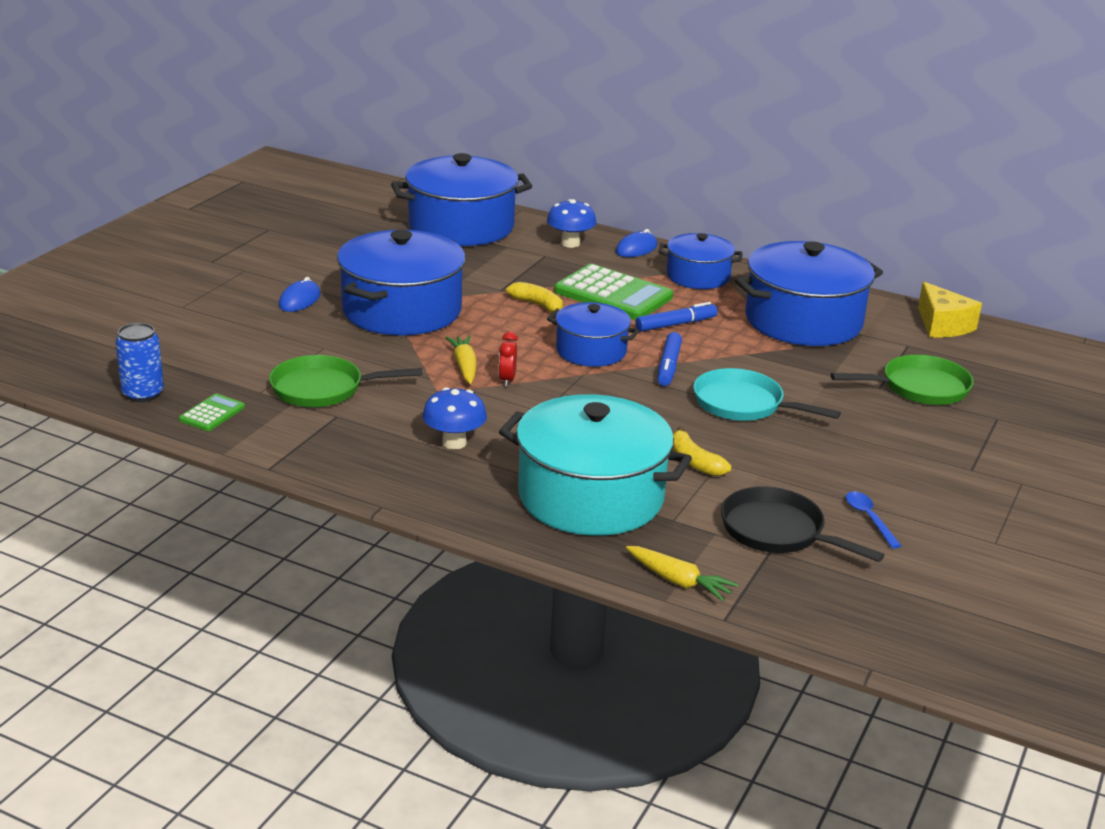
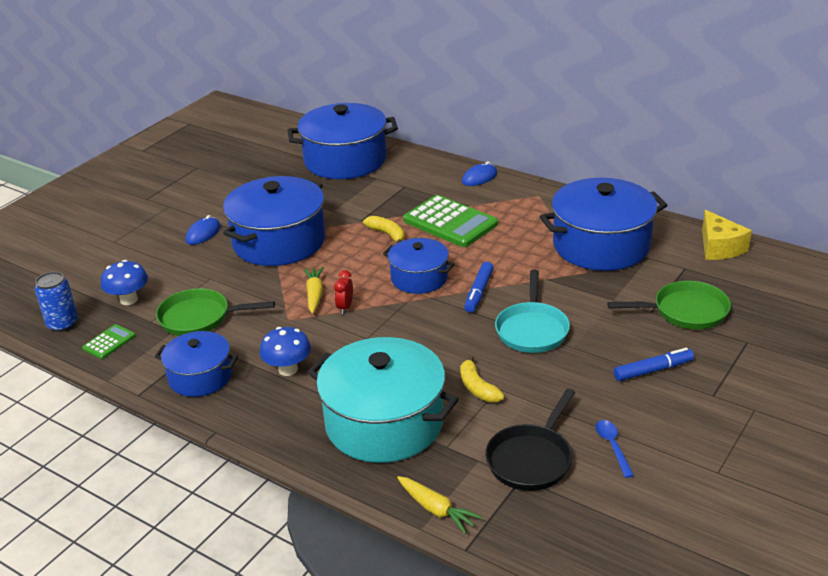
camera: 10 degrees right, 5 degrees up
(570, 243) = (427, 174): blue mushroom -> blue mushroom (129, 300)
(675, 324) = (494, 251): blue marker -> blue marker (653, 370)
(698, 276) = (523, 203): blue pot -> blue pot (200, 377)
(743, 404) = (532, 329): turquoise pan -> turquoise pan turned 120 degrees counterclockwise
(778, 531) = (531, 459): black pan -> black pan turned 105 degrees counterclockwise

